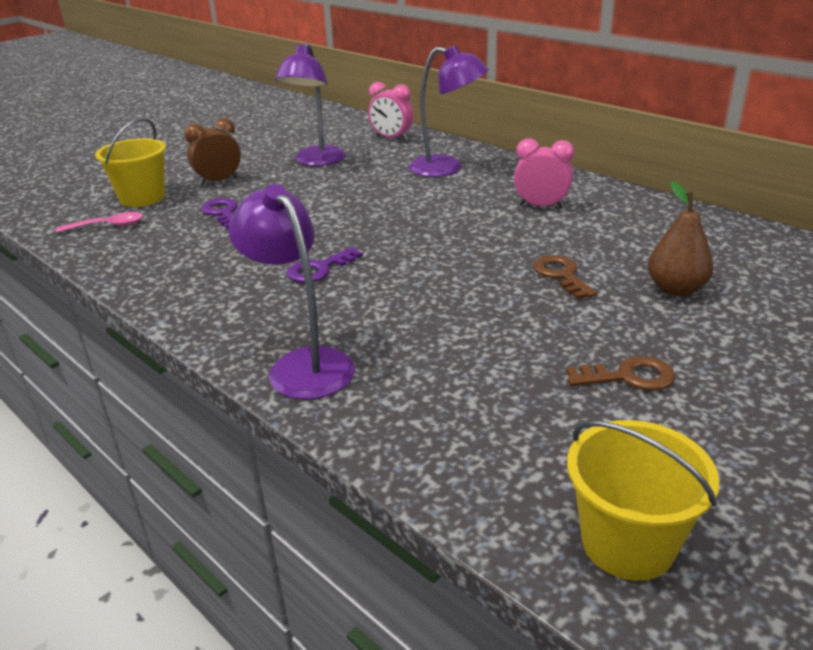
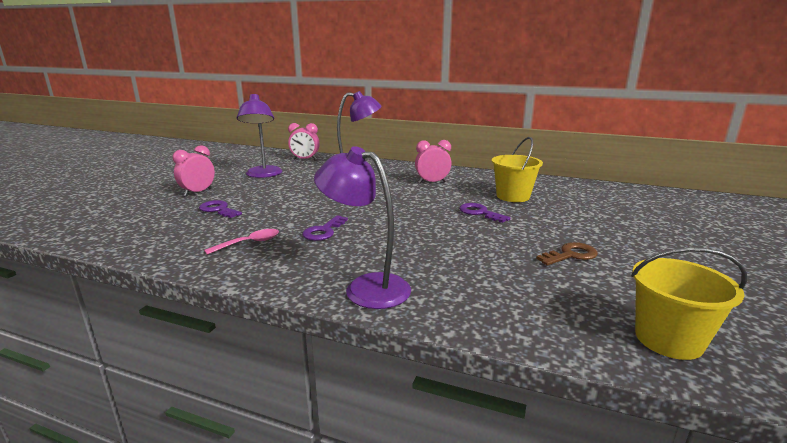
camera: 25 degrees left, 10 degrees down
(108, 226) = (123, 229): pink spoon -> pink spoon (249, 243)
(142, 197) = (140, 208): yellow bucket -> yellow bucket (513, 196)
(219, 181) = (198, 192): brown clock -> pink clock
(561, 275) = (479, 213): brown key -> purple key
(676, 289) = (546, 210): brown pear -> none

